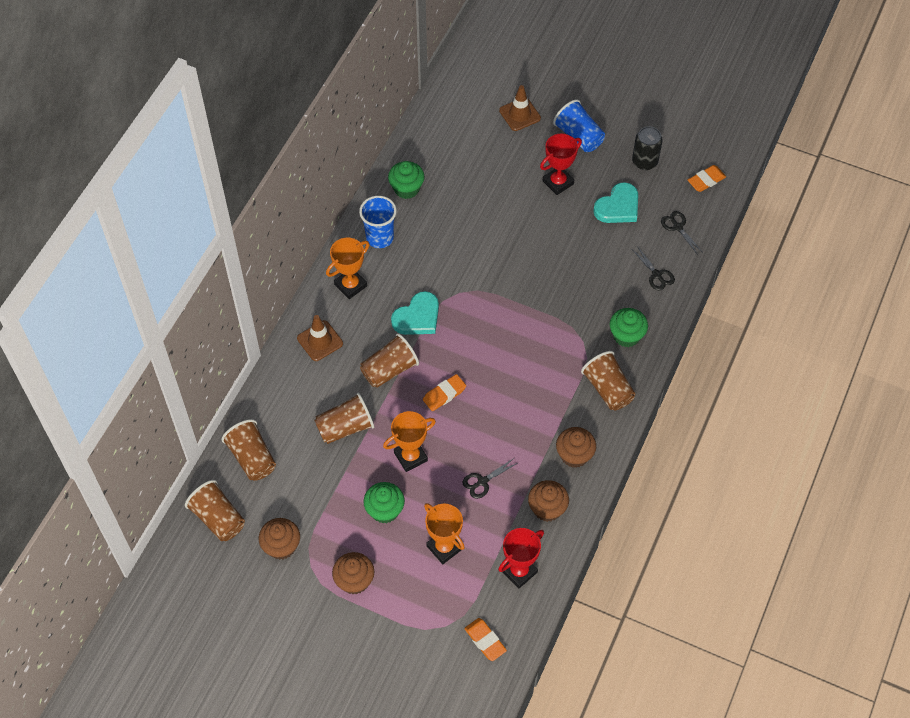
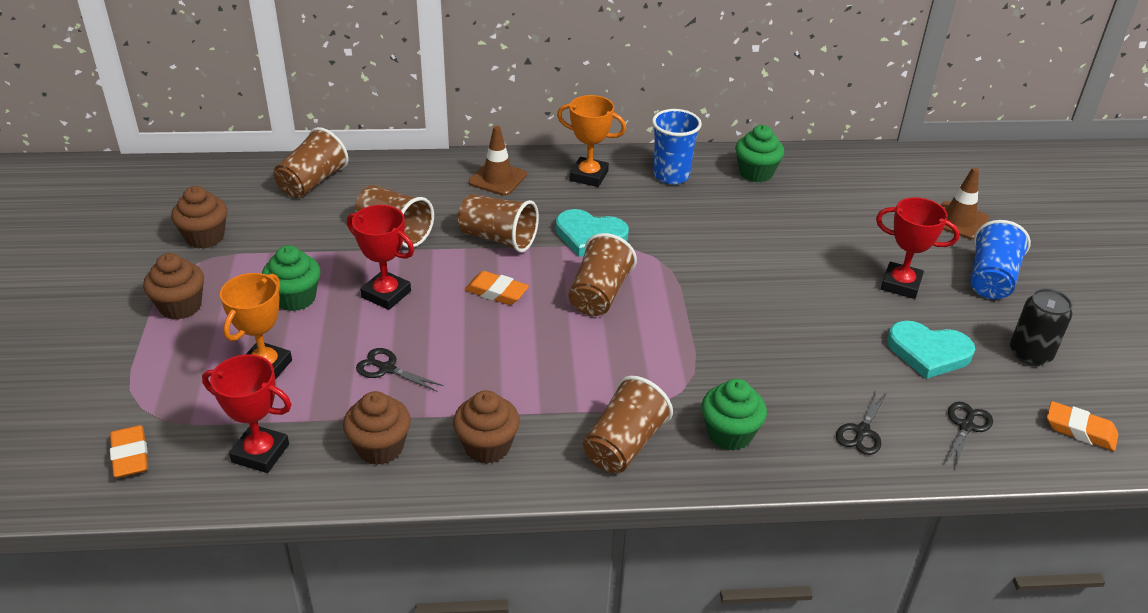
camera: 60 degrees right, 20 degrees down
(218, 518) = (221, 184): brown cup -> brown cup (599, 294)
(410, 457) = (386, 294): orange trophy -> red trophy
(485, 641) = (130, 456): orange eraser -> orange eraser turned 45 degrees counterclockwise

